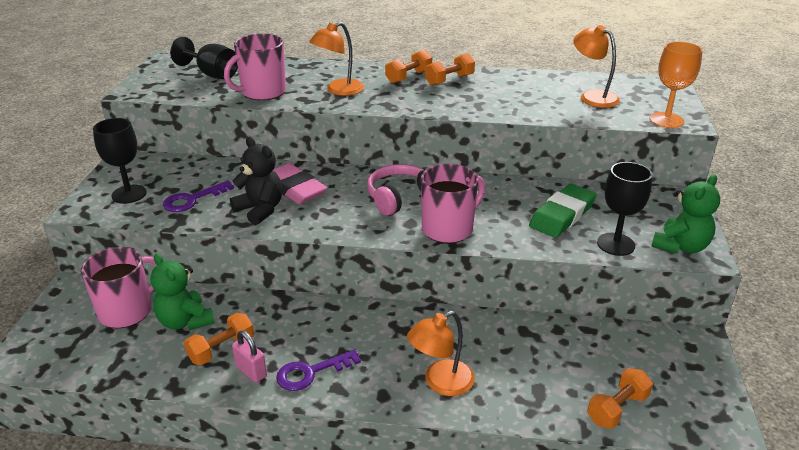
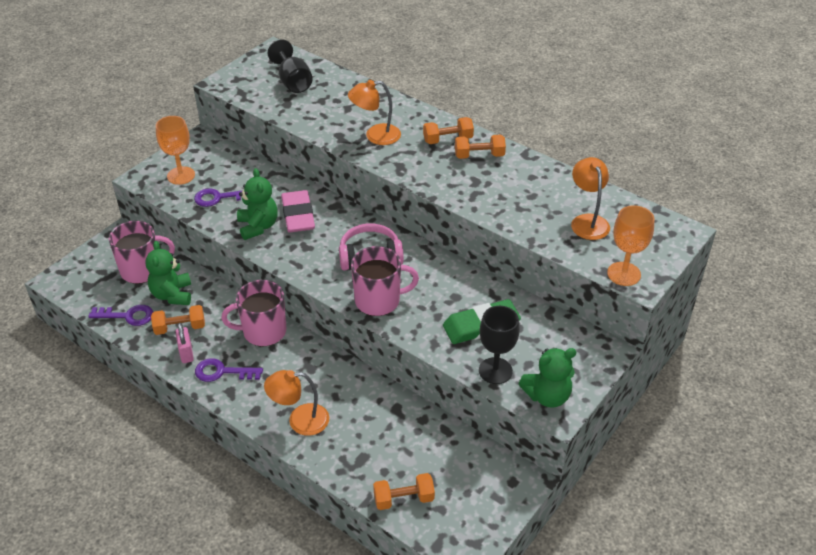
camera: 30 degrees right, 10 degrees up
(129, 194) = (181, 175): black goblet -> orange goblet
(144, 362) = (128, 316): none -> purple key
(260, 210) = (258, 226): black teddy bear -> green teddy bear
(262, 92) = (315, 117): pink mug -> pink mug (263, 331)

